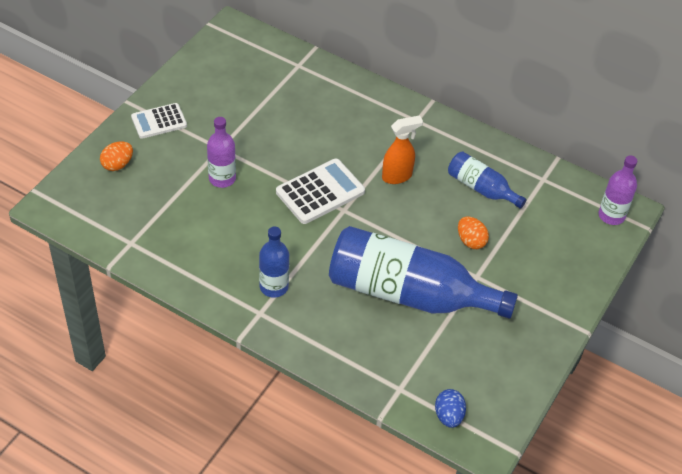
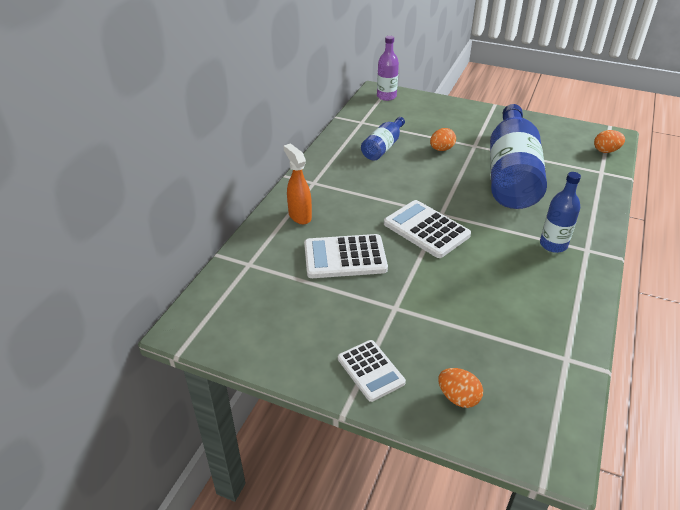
camera: 95 degrees left, 10 degrees down
(222, 178) = (439, 299): purple bottle -> none
(292, 126) = (345, 257): none -> white calculator
(397, 176) = (387, 188): orange spray bottle -> orange spray bottle (299, 216)
(448, 416) = (606, 151): blue egg -> orange egg

